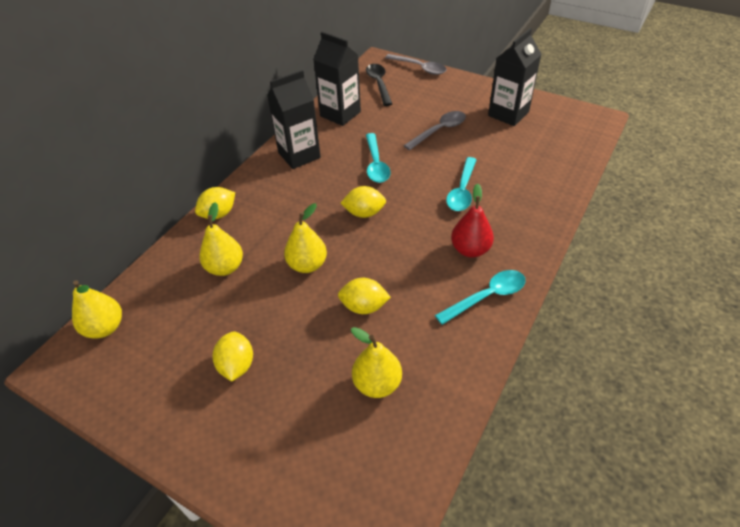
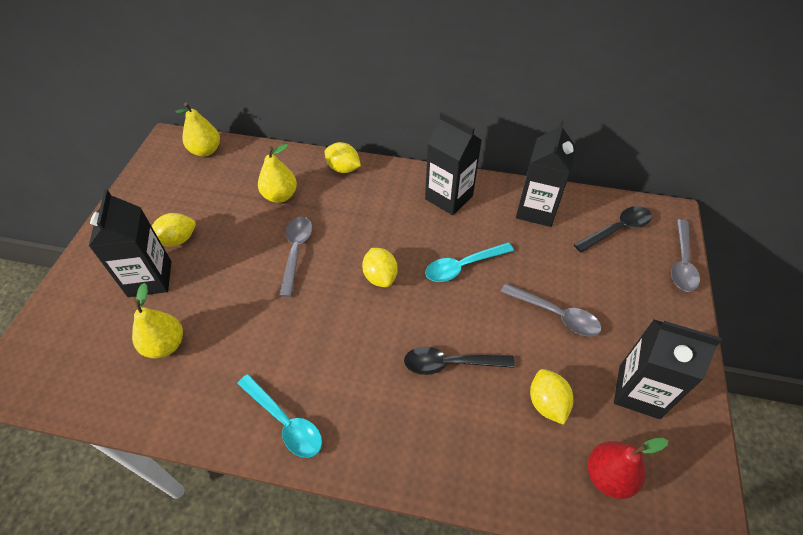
camera: 70 degrees right, 5 degrees up
(281, 395) = (150, 279): none -> black carton
(307, 265) = (296, 252): yellow pear -> grey spoon
(364, 307) = (252, 311): yellow lemon -> yellow lemon (547, 403)
(462, 191) = (450, 363): turquoise spoon -> black spoon
(470, 249) = (353, 391): red pear -> red pear (608, 476)

